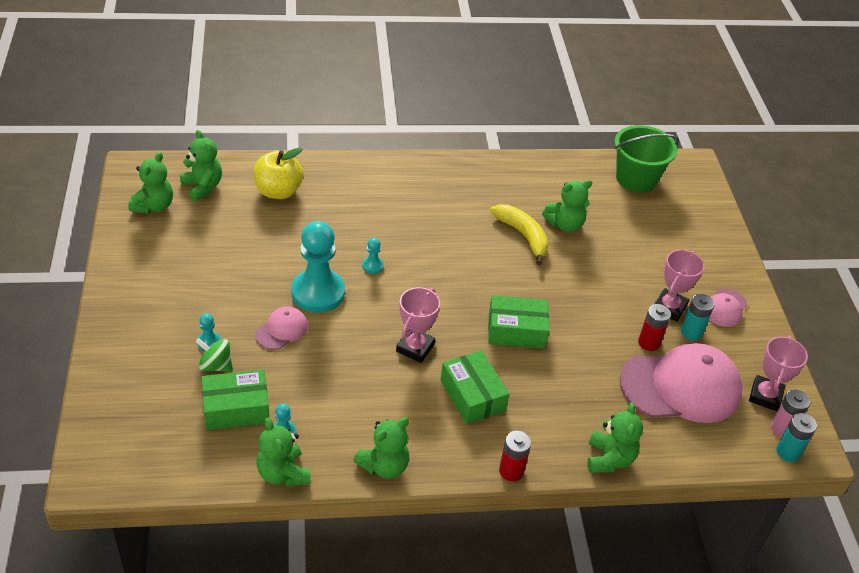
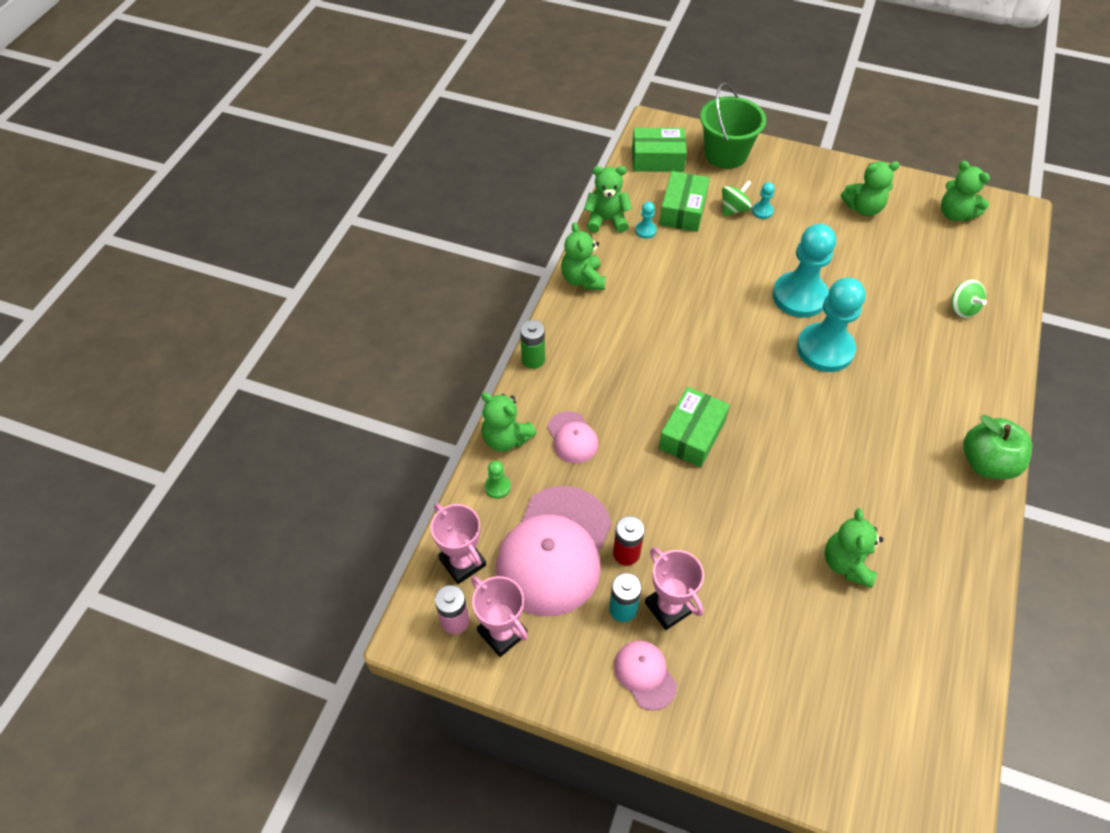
camera: 120 degrees right, 10 degrees up
(202, 187) = (980, 253): green teddy bear -> green teddy bear (863, 208)
(278, 191) = (962, 308): yellow apple -> green spinning top
(281, 330) = (760, 259): pink cap -> pink cap (572, 437)
(372, 266) = (825, 349): turquoise pawn -> turquoise pawn, size x2.42
(415, 348) = (701, 344): pink trophy -> pink trophy (462, 562)
(432, 167) = (986, 463): none -> green apple
(472, 395) = (626, 365): green box -> green box (657, 159)
(511, 471) = (533, 359): red battery -> green battery
(523, 236) = (837, 507): yellow banana -> none
(636, 179) = (924, 710): green bucket -> green bucket (725, 154)
(658, 446) = (497, 487): none -> green pawn
(788, 452) = (426, 606): turquoise battery -> none

